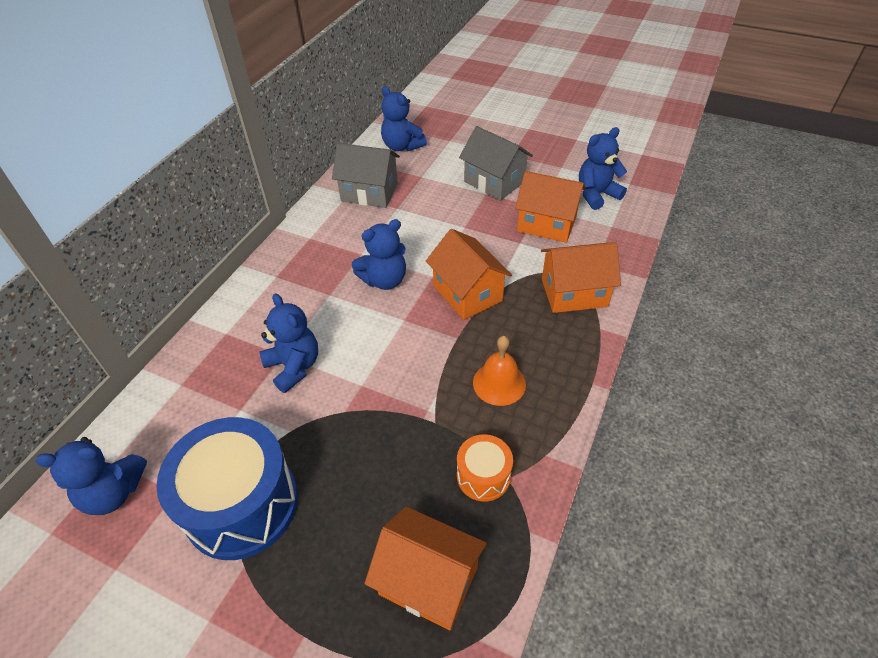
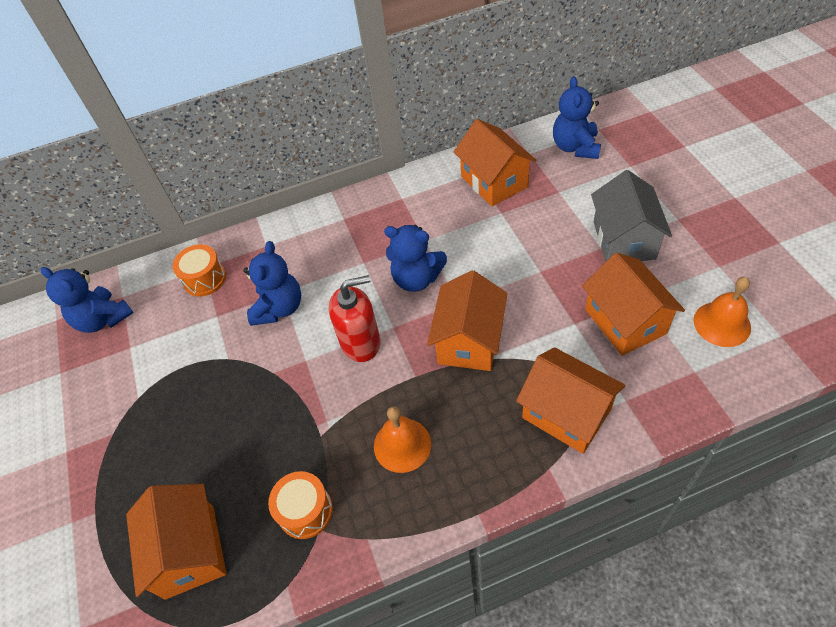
camera: 50 degrees right, 5 degrees up
(192, 392) = (204, 279): none -> orange drum
(241, 504) = (152, 388): blue drum -> none
(369, 192) = (494, 181): grey house -> orange house
(391, 344) = (361, 342): none -> red soap dispenser
(596, 194) = (722, 324): blue teddy bear -> orange bell

